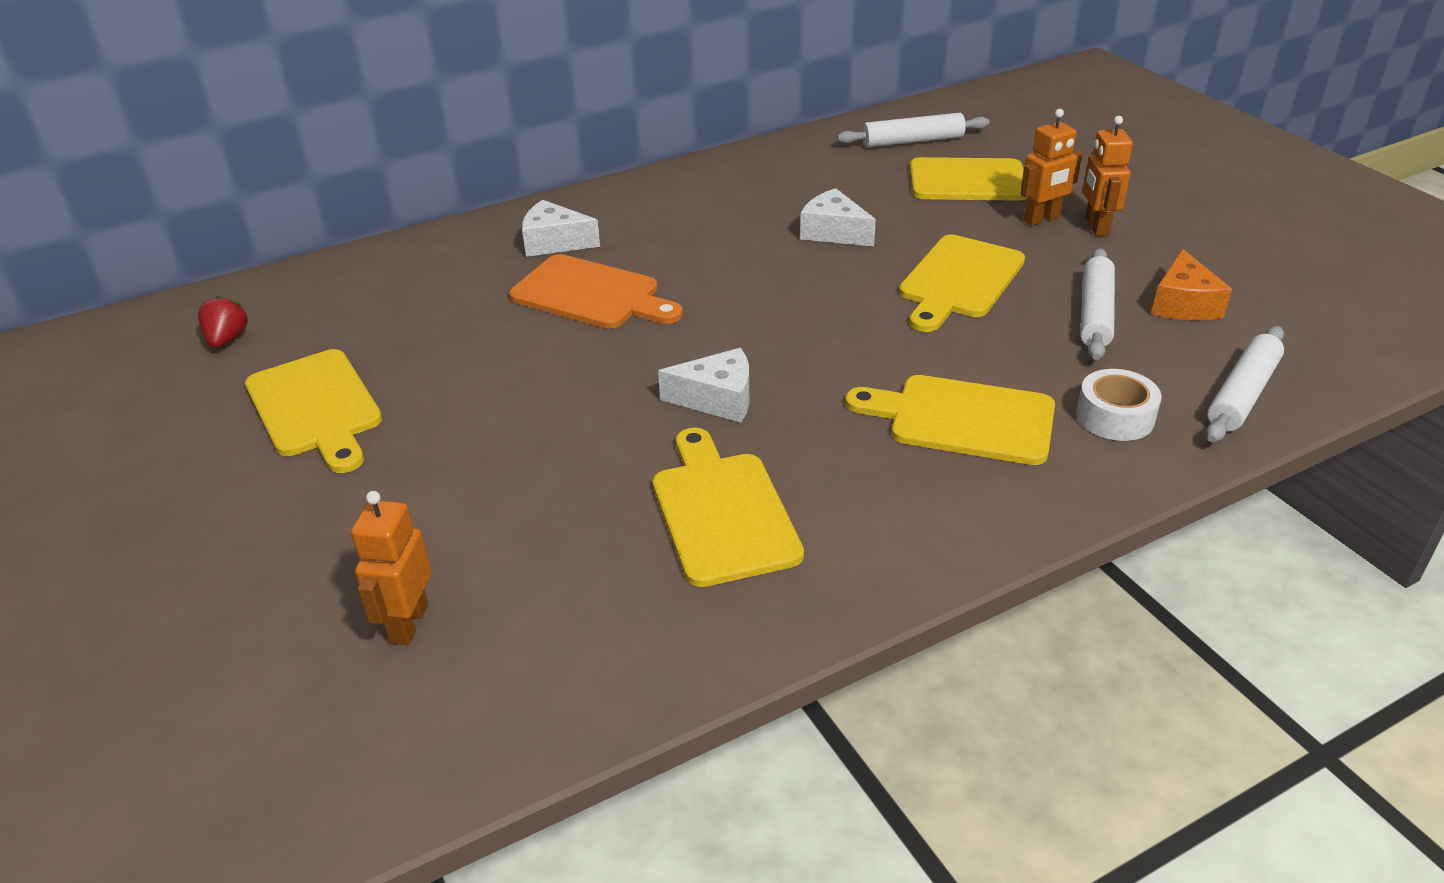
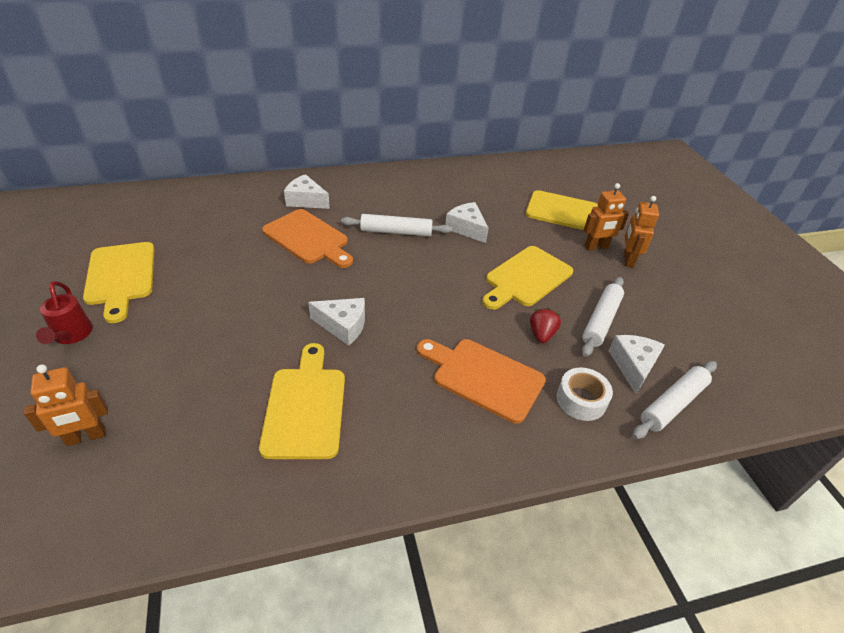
camera: 10 degrees right, 5 degrees up
(227, 340) = (101, 222): red strawberry -> red strawberry (541, 334)
(291, 503) = (71, 336): none -> red watering can
(408, 623) = (86, 437): orange robot -> orange robot turned 135 degrees counterclockwise
(912, 141) = (541, 178): white rolling pin -> white rolling pin (396, 232)
(962, 419) = (483, 377): yellow cutting board -> orange cutting board
(1167, 360) = (633, 366): none -> white cheese
(1183, 304) = (661, 327): orange cheese -> none

